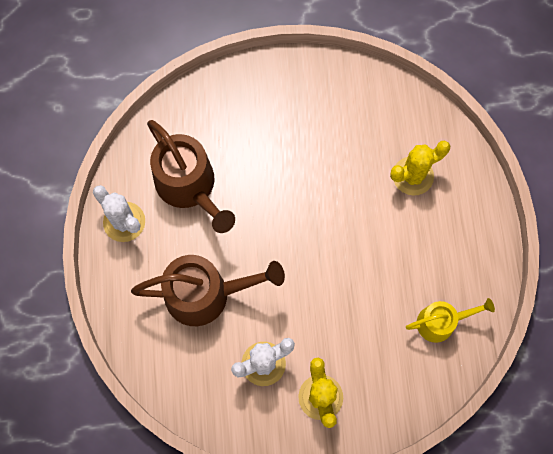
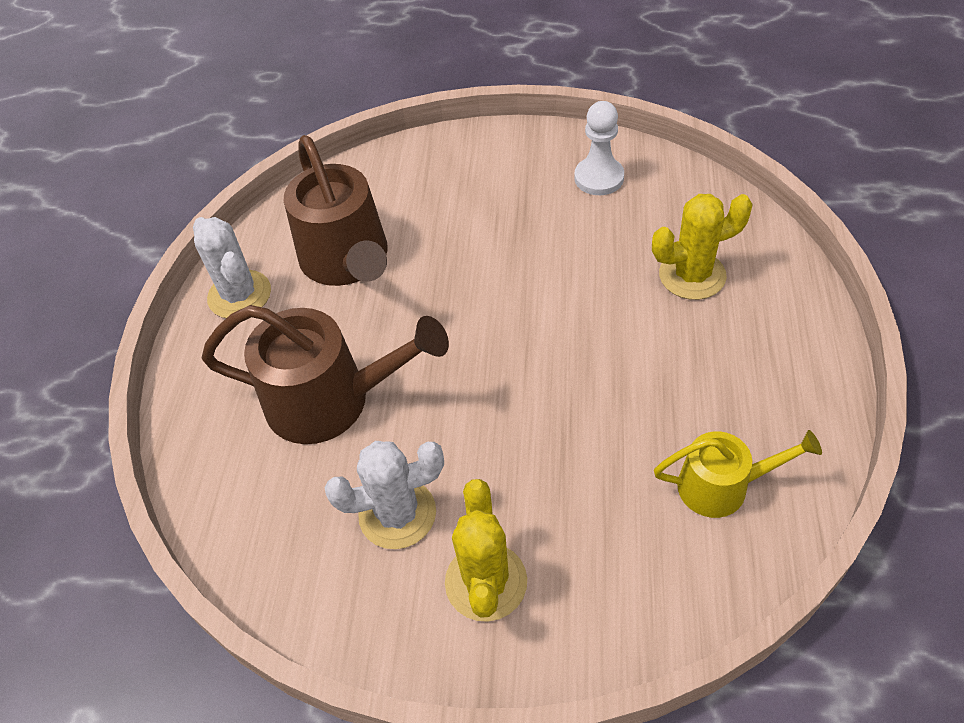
camera: 15 degrees right, 20 degrees down
(345, 99) = (599, 178): none -> white pawn

